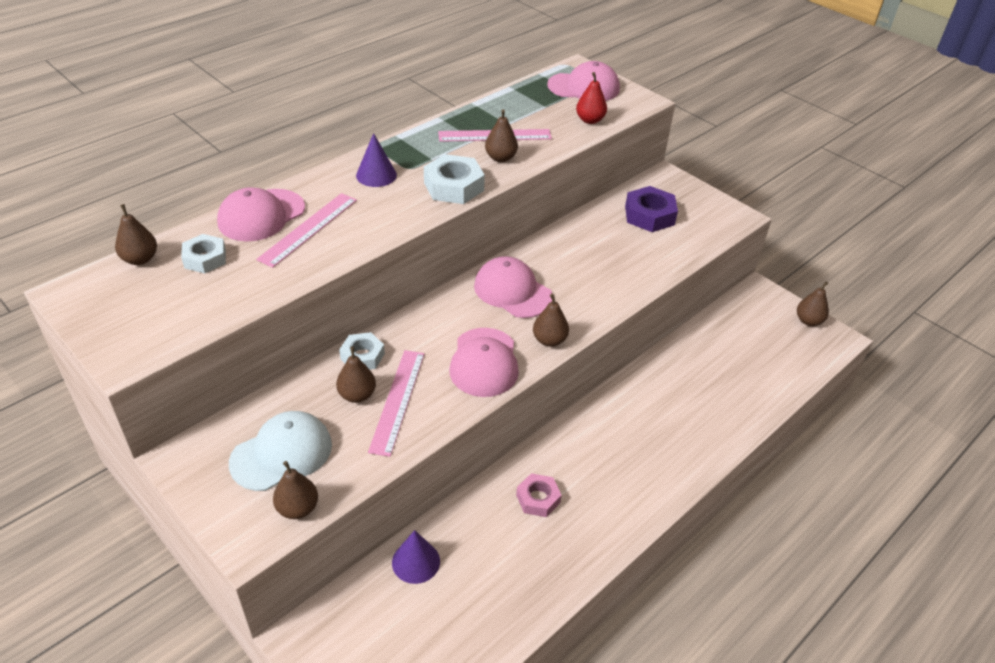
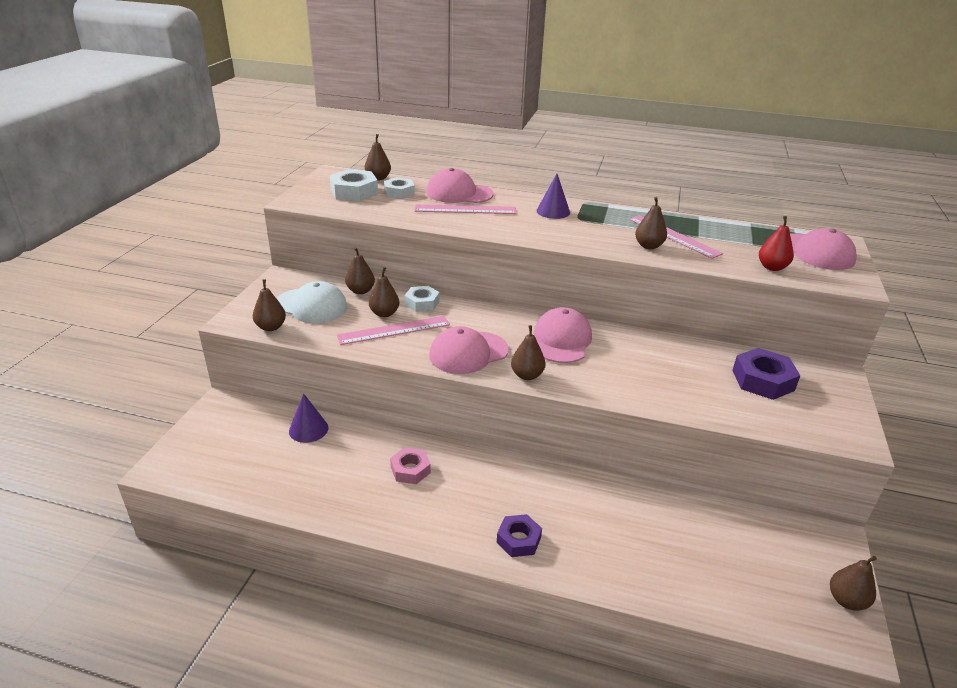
camera: 60 degrees right, 10 degrees down
(288, 396) = (360, 291): none -> brown pear
(453, 186) = (583, 239): white nut -> white nut (354, 192)
(668, 462) = (518, 540): none -> purple nut

